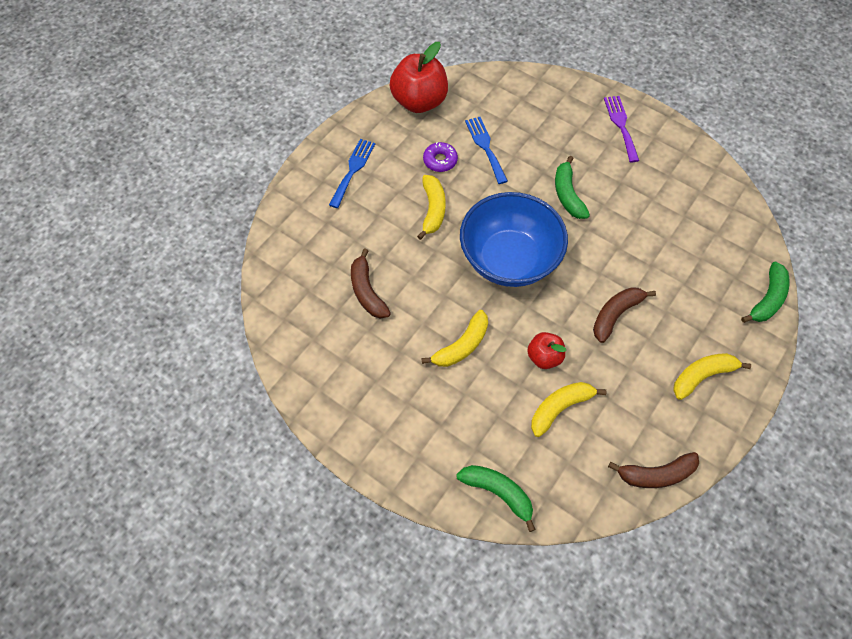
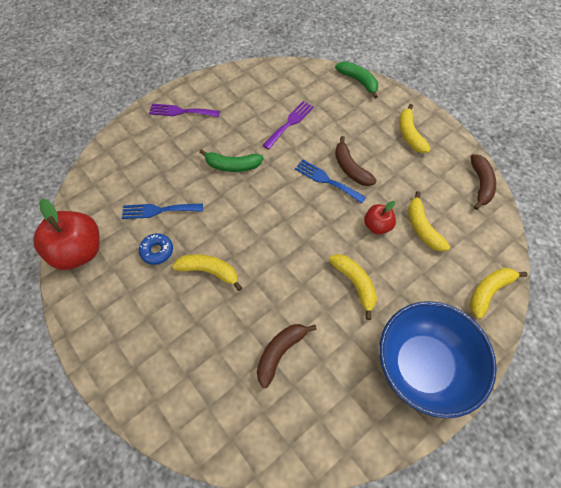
camera: 75 degrees left, 0 degrees up
(353, 170) = (133, 334): blue fork -> blue fork (326, 180)
(367, 291) = (280, 352): brown banana -> brown banana turned 135 degrees clockwise
(440, 160) = (157, 251): purple donut -> blue donut
(498, 492) = (488, 291): green banana -> yellow banana
(509, 259) = (281, 225): blue bowl -> blue bowl (423, 365)
(655, 236) = (290, 123): none -> purple fork

